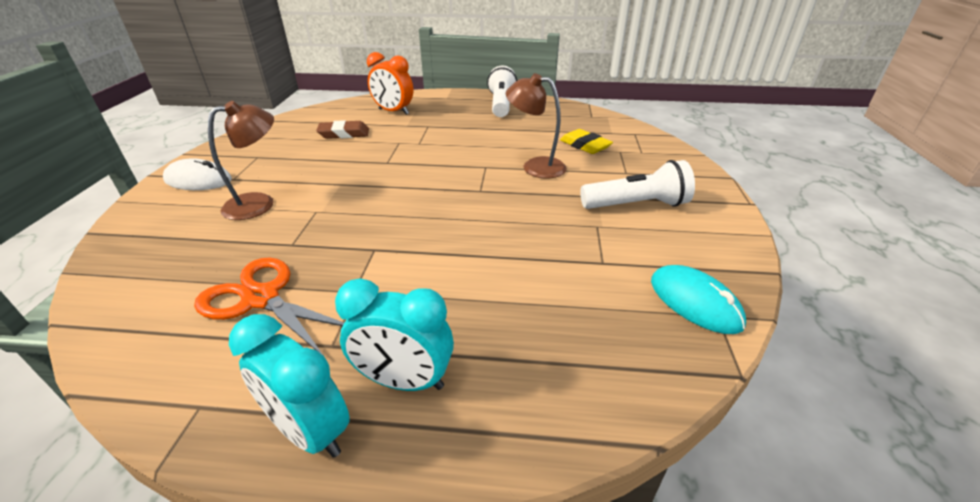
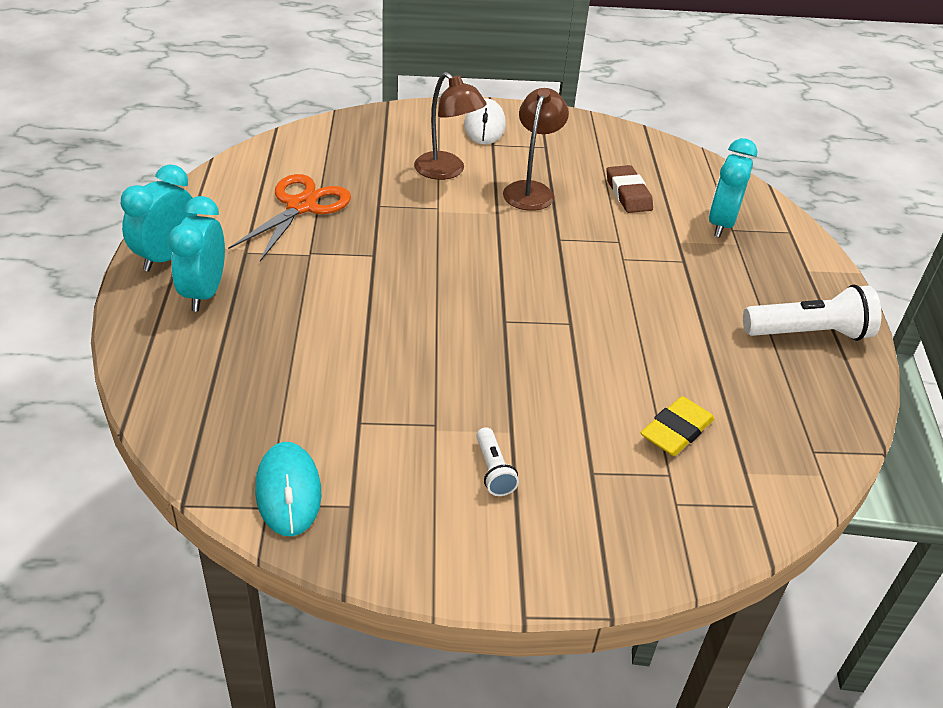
camera: 80 degrees right, 5 degrees up
(393, 112) = (721, 224): orange clock -> turquoise clock
(535, 166) = (584, 371): brown lamp -> brown lamp (531, 190)
(636, 205) = (493, 470): white flashlight -> white flashlight, size x0.52
(694, 302) = (288, 491): turquoise mouse -> turquoise mouse turned 60 degrees counterclockwise

